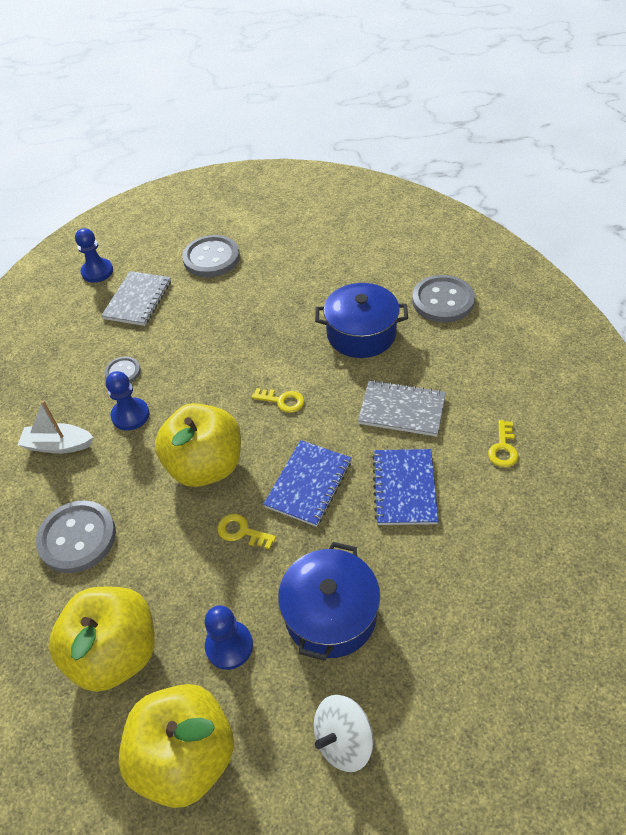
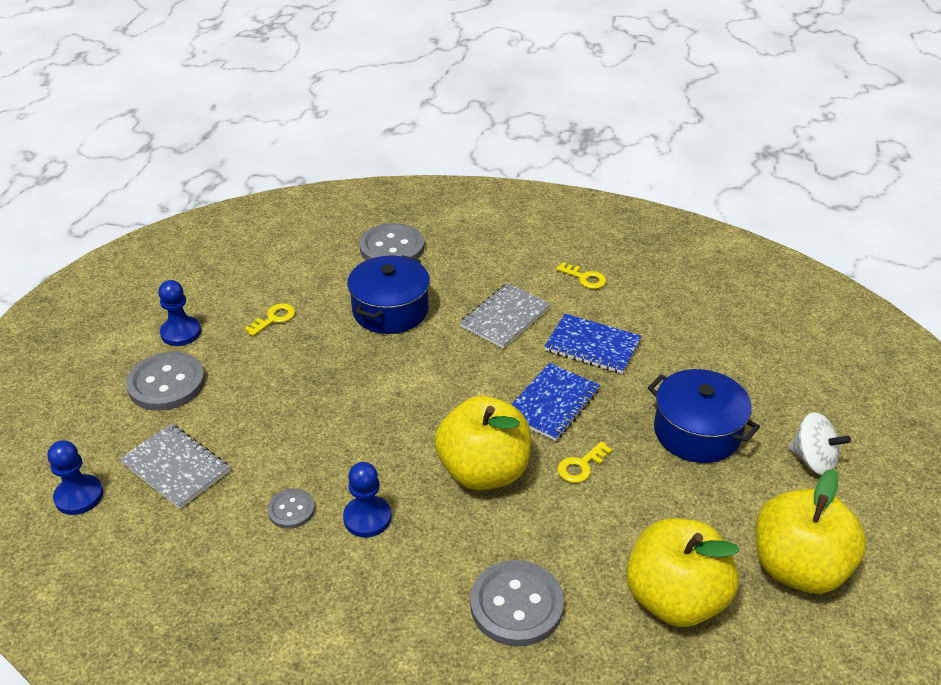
camera: 70 degrees left, 10 degrees down
(58, 445) = (365, 598): white boat -> none
(229, 646) = (701, 509): blue pawn -> blue pawn (181, 332)
(282, 401) = (437, 390): yellow key -> yellow key (274, 318)
(308, 484) = (552, 403): blue notebook -> blue notebook turned 75 degrees clockwise
(343, 740) = (813, 460): white spinning top -> white spinning top turned 45 degrees counterclockwise

